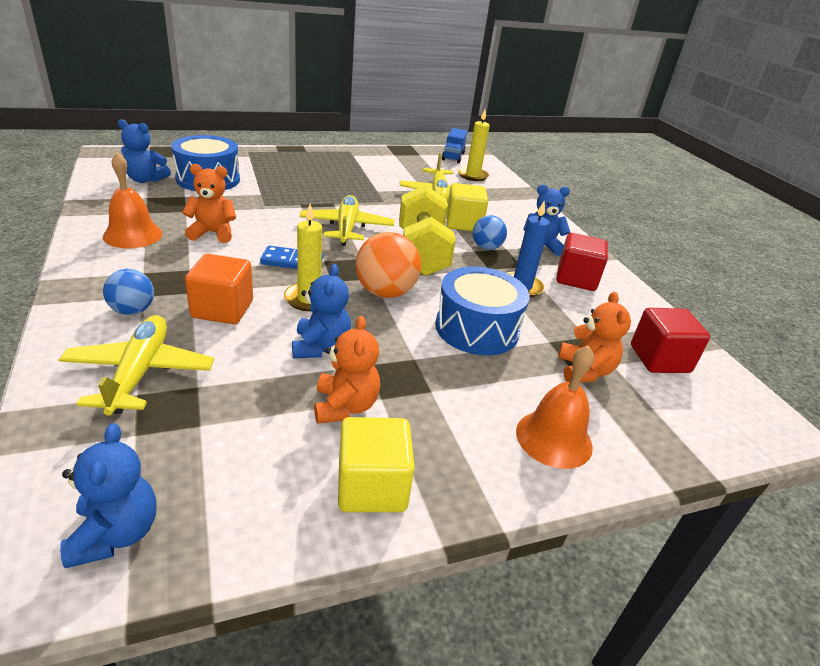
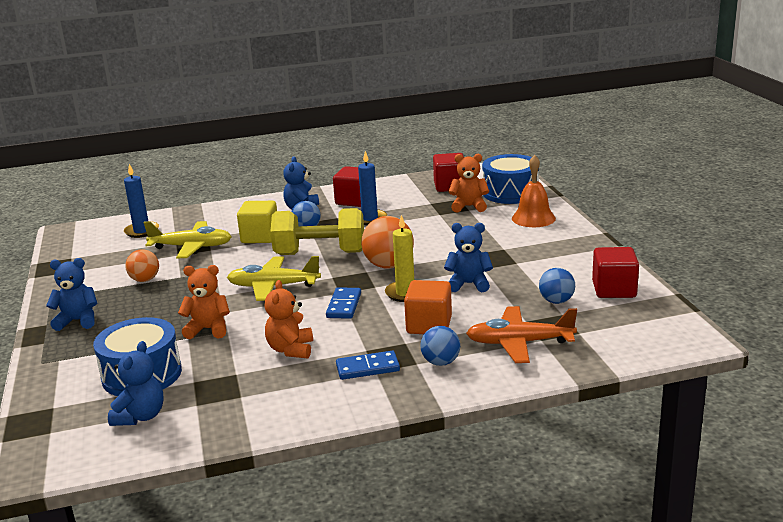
camera: 80 degrees left, 10 degrees down
(116, 533) = (651, 323): blue teddy bear -> blue teddy bear (78, 321)
(133, 235) = (299, 392): orange bell -> none
(140, 372) = (519, 343): yellow plane -> orange plane
(151, 268) = (367, 368): none -> blue domino
(242, 424) = (556, 301): none -> blue ball
(257, 503) = (614, 290): none -> red cube
(345, 406) = (528, 272): orange teddy bear -> orange teddy bear (208, 329)
(372, 486) = (589, 262): yellow cube -> none
(373, 178) = (145, 280): none -> orange ball
(453, 156) = (81, 240): blue truck -> none
(472, 176) = (142, 231): yellow candle -> blue candle
(477, 329) = (431, 235): blue drum -> blue drum (510, 193)

